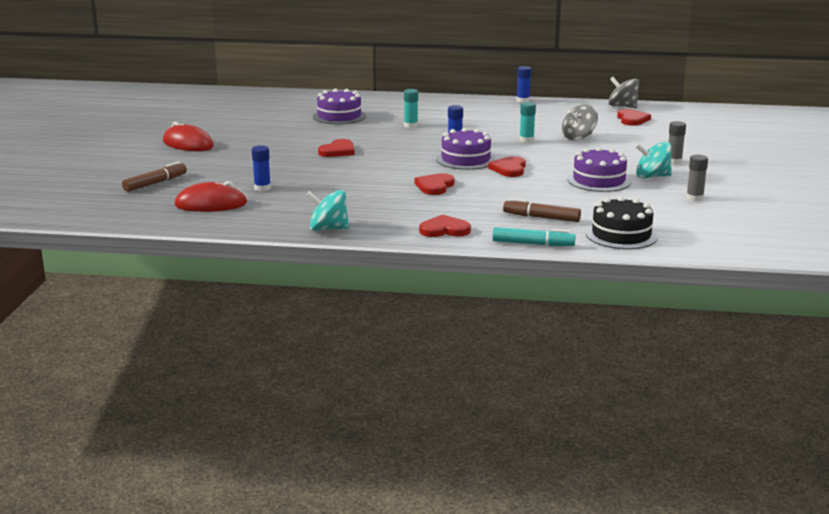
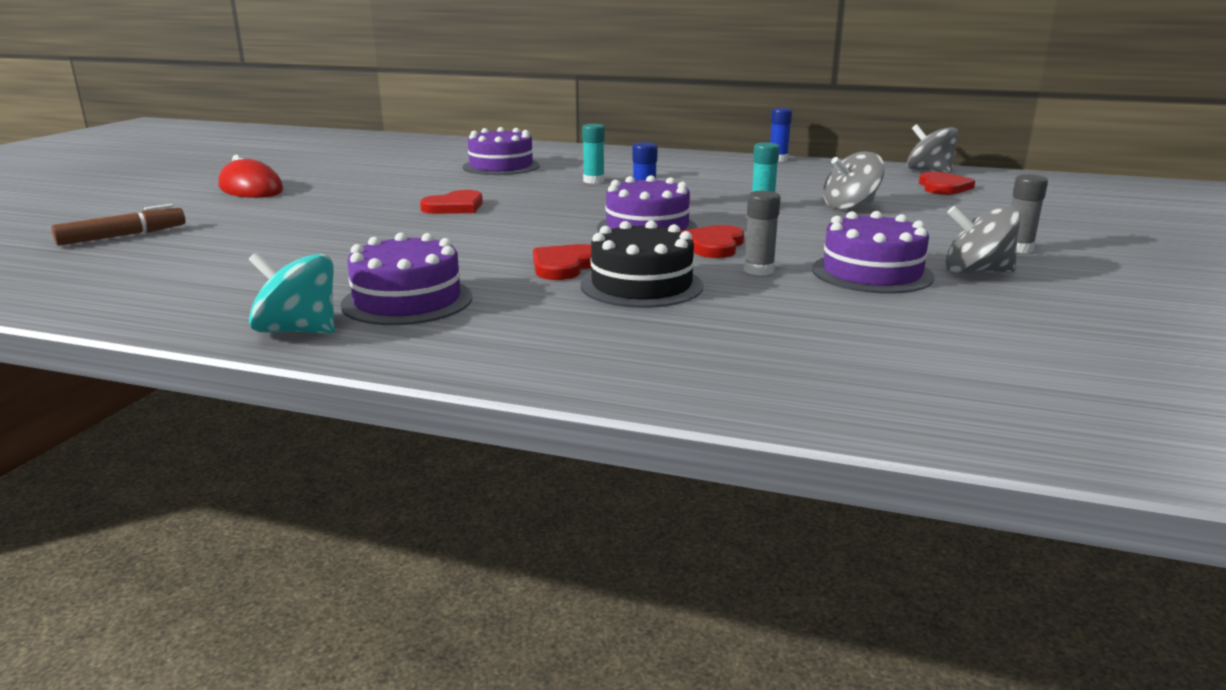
camera: 10 degrees right, 0 degrees up
(211, 204) = (156, 273): red mouse -> none
(262, 188) = (274, 252): blue glue stick -> none
(367, 210) = (407, 301): none -> purple cake
(444, 230) = (521, 349): red heart -> none
(532, 244) = (690, 397): turquoise marker -> none
(541, 218) = (735, 337): brown marker -> none
(621, 235) = (902, 390): black cake -> black cake (641, 285)
(652, 177) = (976, 272): turquoise spinning top -> grey spinning top
(694, 198) = (1068, 317): grey glue stick -> grey glue stick (758, 270)

